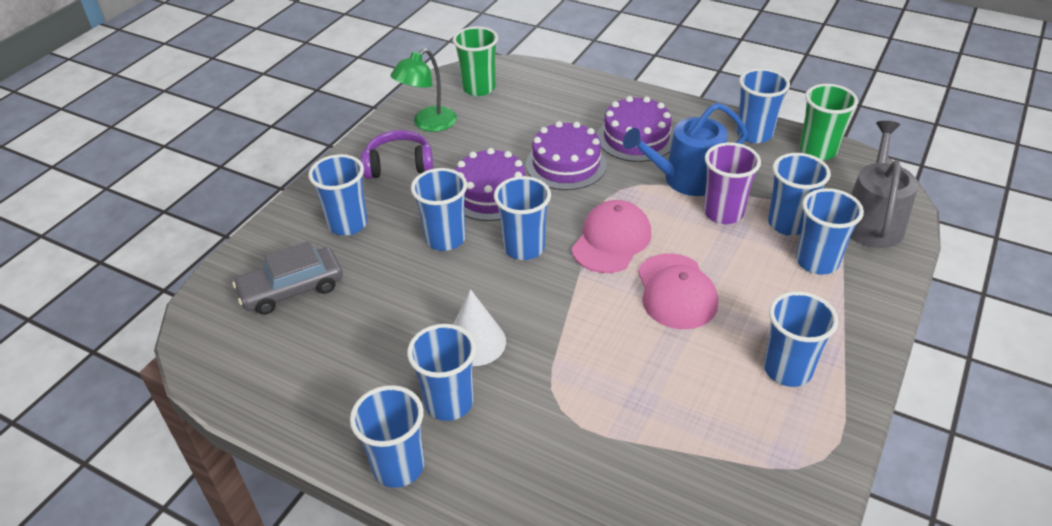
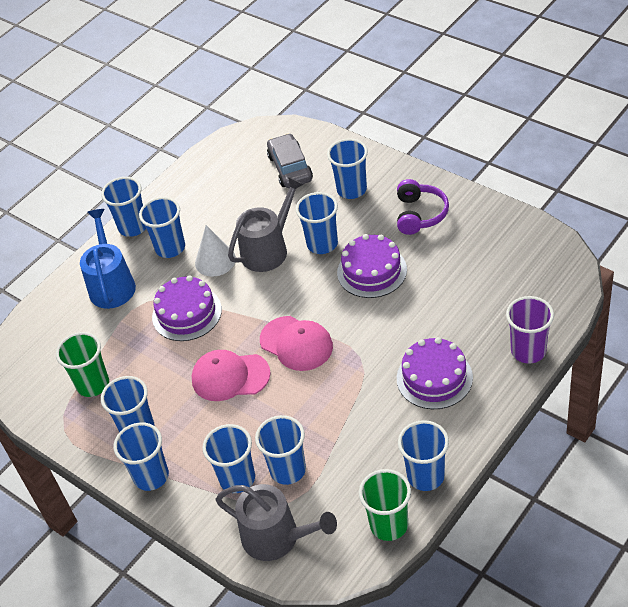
camera: 105 degrees right, 5 degrees up
(428, 124) = (478, 230): green lamp -> none
(454, 288) = (268, 250): none -> grey watering can
(479, 88) = (534, 265): green cup -> green cup (93, 384)
(524, 248) = (301, 289): blue cup -> blue cup (151, 476)
(566, 164) = (402, 322): purple cake -> purple cake (187, 313)
(686, 179) = (364, 406): blue watering can -> blue watering can (111, 285)
(723, 213) = (313, 425): purple cup -> purple cup (528, 351)

